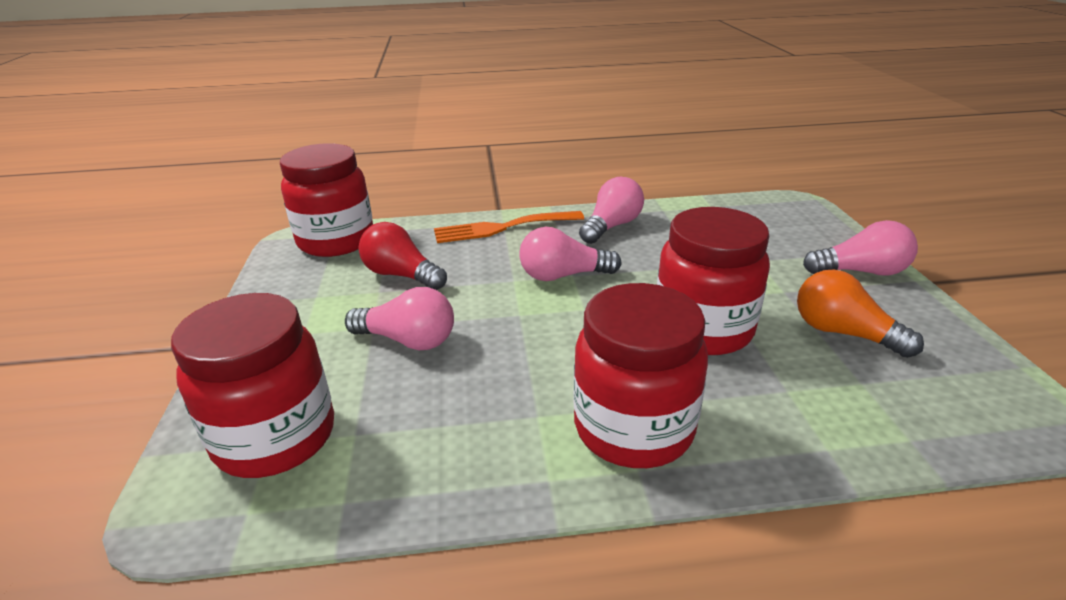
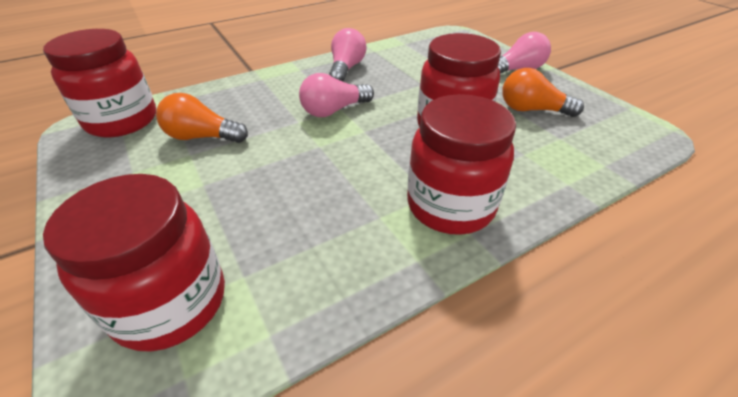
camera: 25 degrees left, 10 degrees up
(401, 275) = (202, 137): red light bulb -> orange light bulb
(408, 340) = (241, 187): pink light bulb -> none
(502, 228) = (264, 84): orange fork -> none

